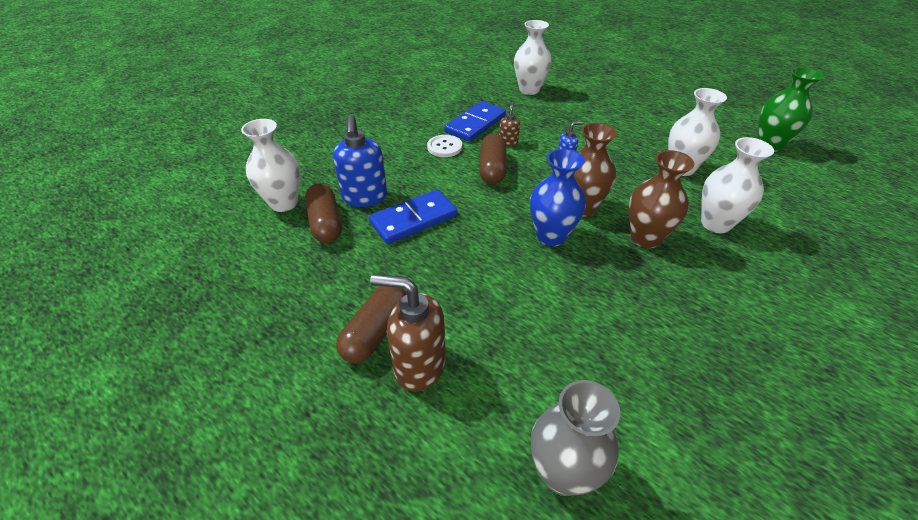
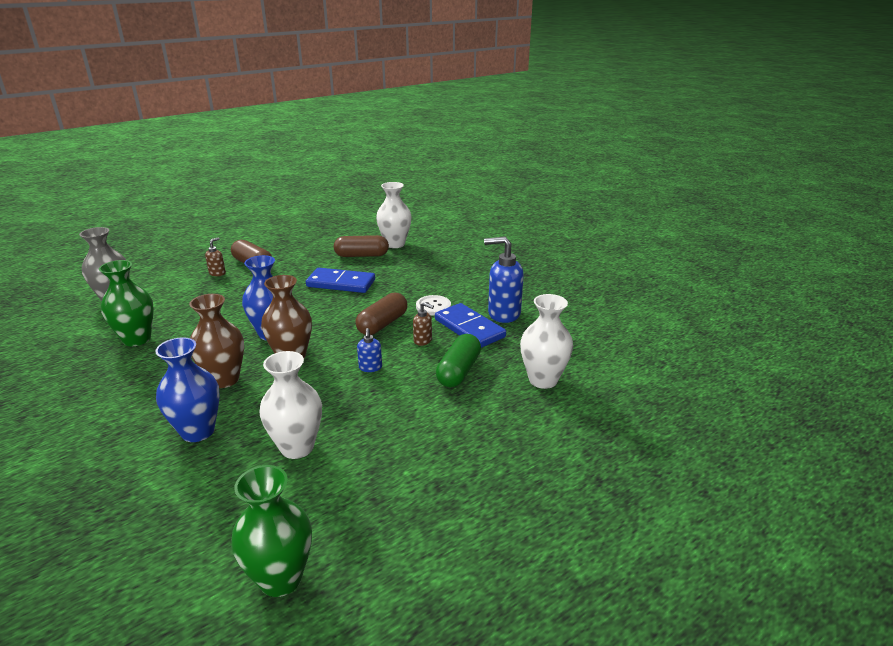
camera: 105 degrees right, 15 degrees down
(365, 197) = (381, 269): blue soap dispenser -> blue soap dispenser (503, 314)
(413, 219) = (341, 283): blue domino -> blue domino turned 60 degrees counterclockwise
(419, 365) = (217, 273): brown soap dispenser -> brown soap dispenser, size x0.50
(492, 169) = (382, 324): brown capsule -> brown capsule turned 75 degrees counterclockwise
(541, 120) = (458, 371): none -> green capsule
(638, 357) = (137, 339): none -> green vase
(715, 224) = (198, 431): white vase -> blue vase

